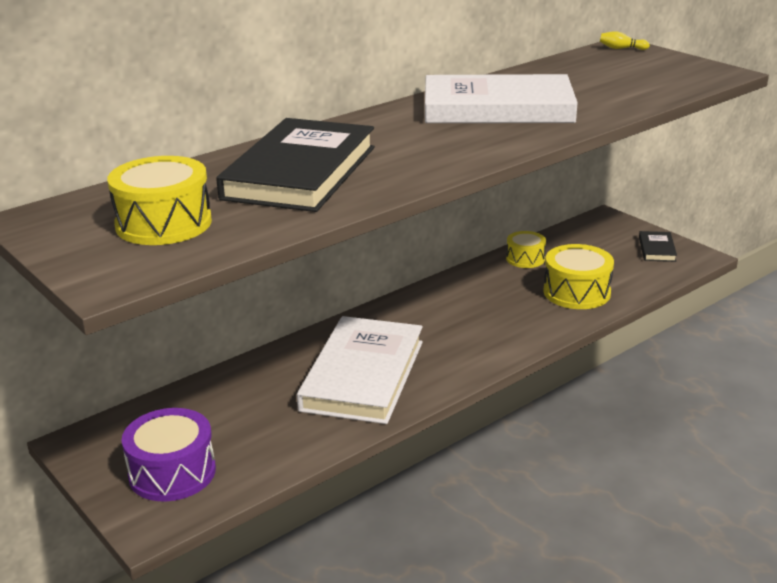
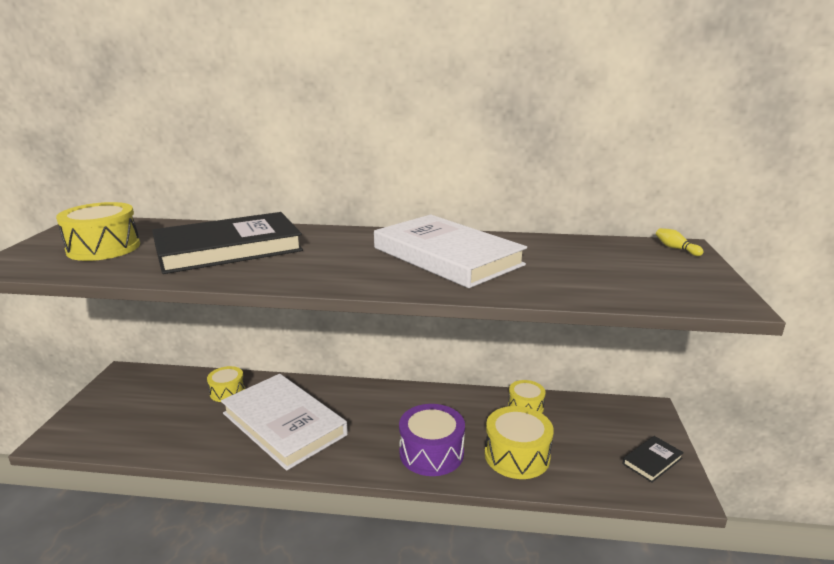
camera: 45 degrees right, 5 degrees down
(172, 472) = (114, 417): purple drum -> purple drum (431, 453)
(247, 387) = (227, 391): none -> yellow drum
(362, 375) = (284, 424): white book -> white book turned 75 degrees clockwise

